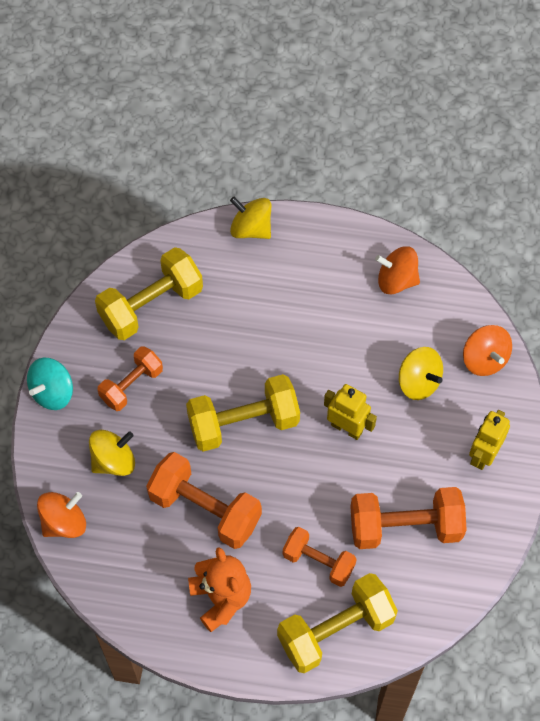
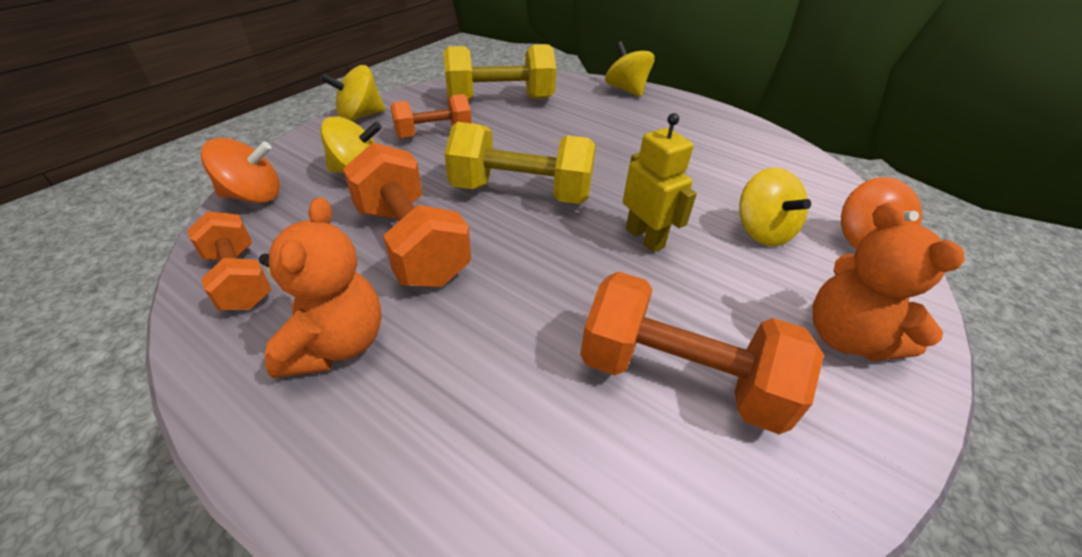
camera: 25 degrees right, 20 degrees down
(53, 392) = (360, 116): turquoise spinning top -> yellow spinning top
(318, 562) = (513, 362): orange dumbbell -> orange dumbbell (240, 279)
(336, 630) = (469, 484): yellow dumbbell -> none
(396, 280) = (762, 153): orange spinning top -> none
(483, 455) = (846, 337): yellow robot -> orange teddy bear

